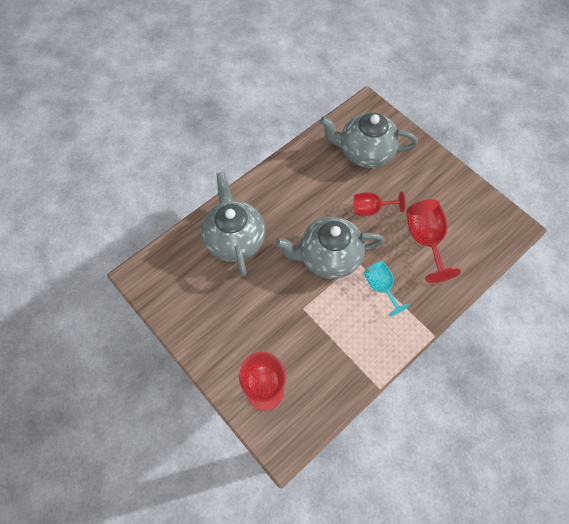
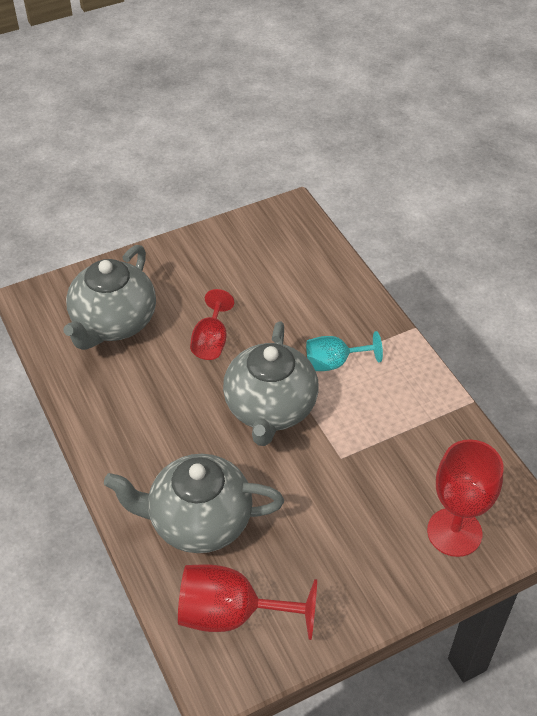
camera: 75 degrees left, 15 degrees down
(425, 240) = (280, 298): red goblet -> red goblet (231, 614)

